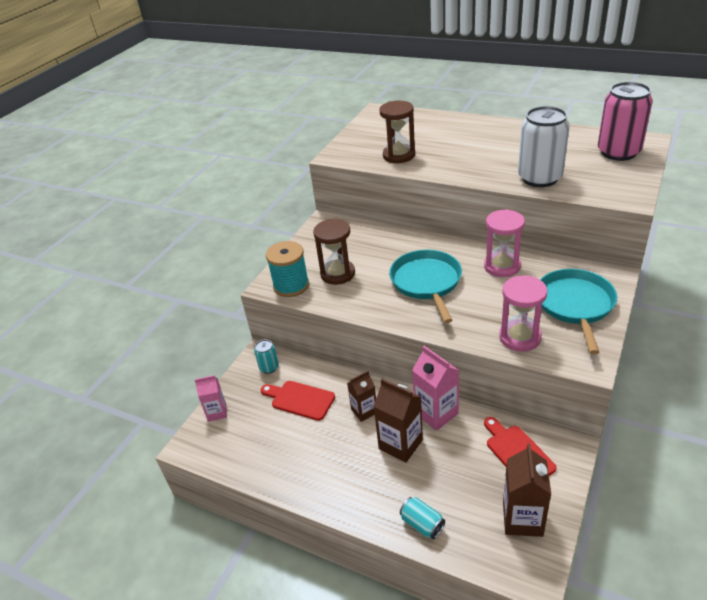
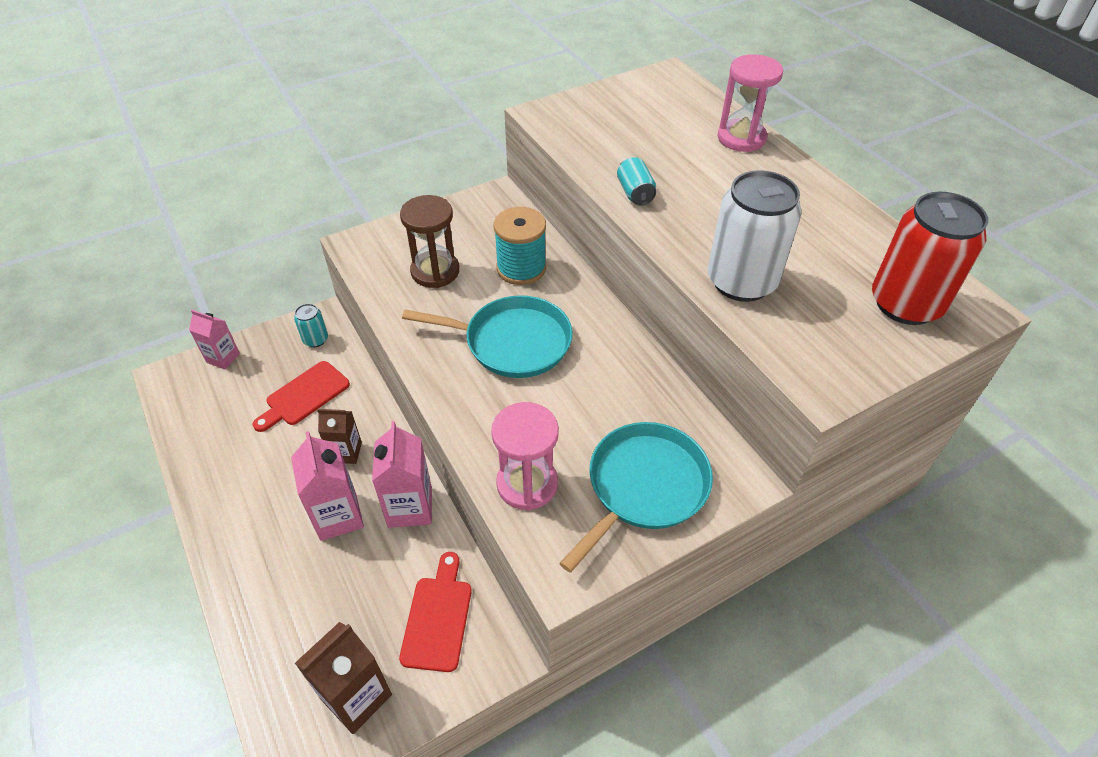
camera: 30 degrees right, 10 degrees up
(291, 286) = (375, 257): turquoise spool -> turquoise spool (521, 268)
(300, 399) = (304, 396): red cutting board -> red cutting board turned 105 degrees counterclockwise
(399, 155) = (612, 151): brown hourglass -> none
(400, 444) = (338, 516): brown carton -> pink carton
(422, 524) = (261, 621): turquoise can -> turquoise can (635, 193)
(427, 282) = (512, 342): turquoise pan -> turquoise pan turned 75 degrees clockwise
(502, 266) = (620, 376): pink hourglass -> pink hourglass (741, 138)
(618, 152) = (905, 304): pink can -> red can

